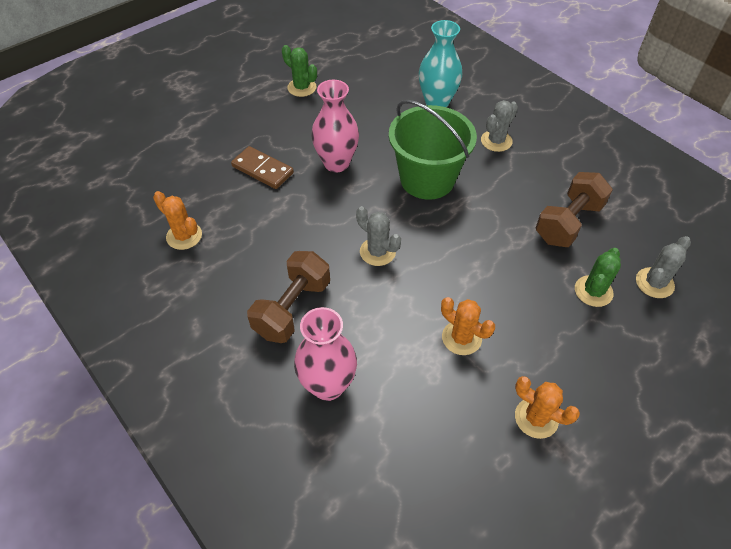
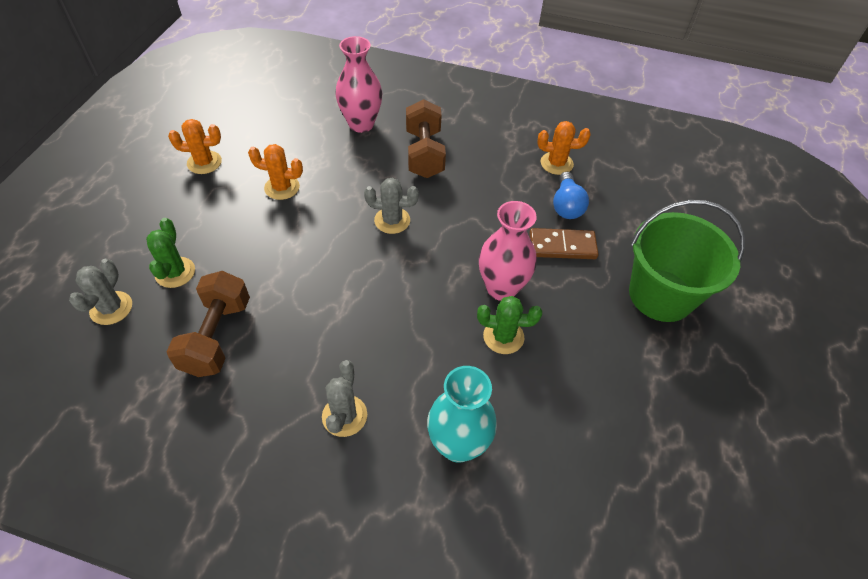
camera: 145 degrees right, 0 degrees up
(222, 196) = (566, 205): none -> blue light bulb
(302, 87) = (638, 373): green cactus -> green cactus (503, 337)
(427, 179) = (395, 316): green bucket -> green bucket (661, 295)

